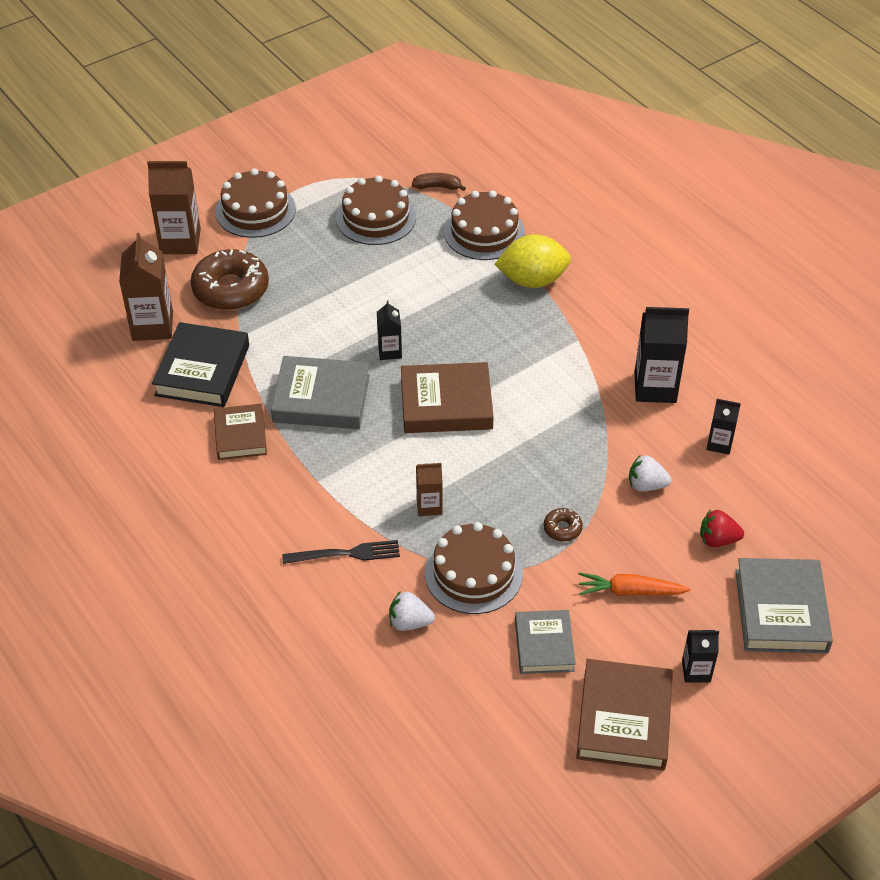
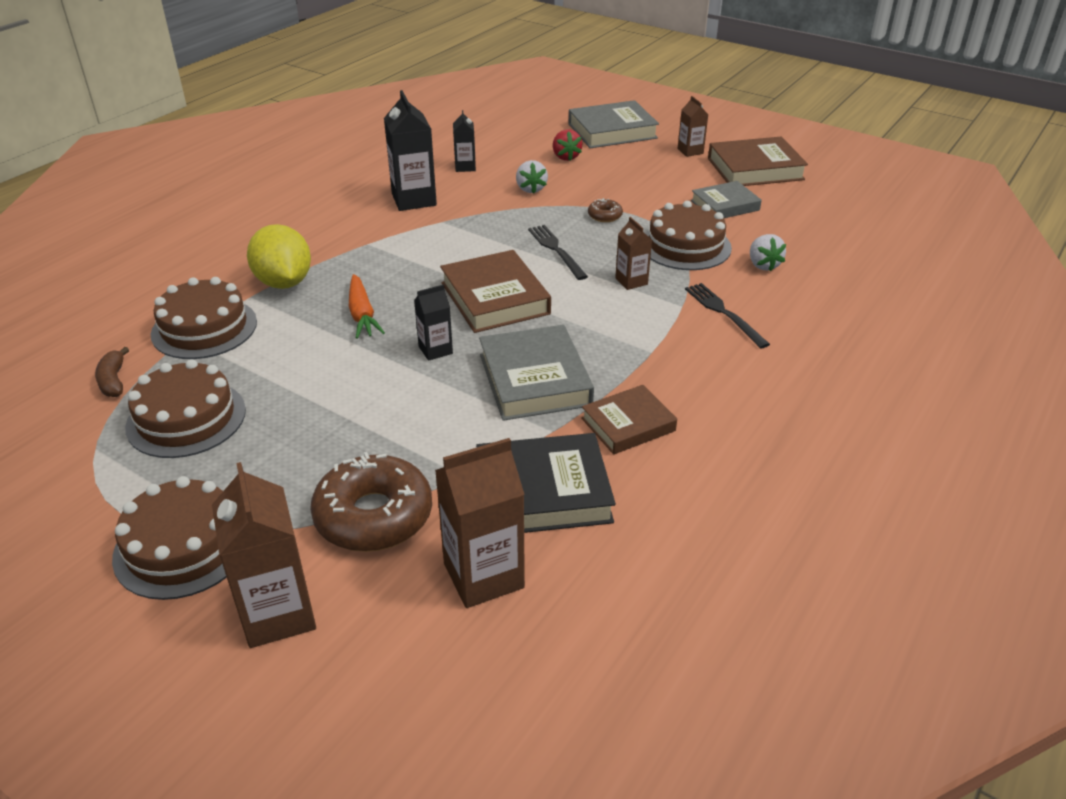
camera: 110 degrees left, 10 degrees down
(509, 468) = (556, 250): none -> black fork
(630, 591) = (643, 181): orange carrot -> orange carrot (362, 314)
(696, 671) = (690, 151): black carton -> brown carton

